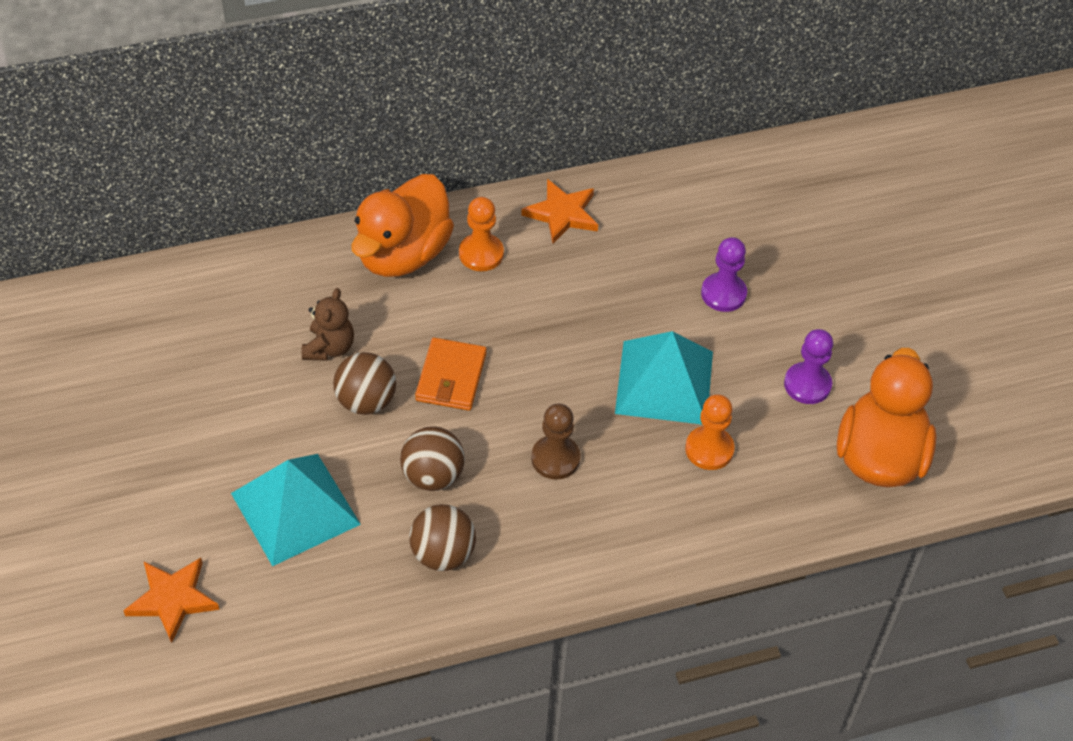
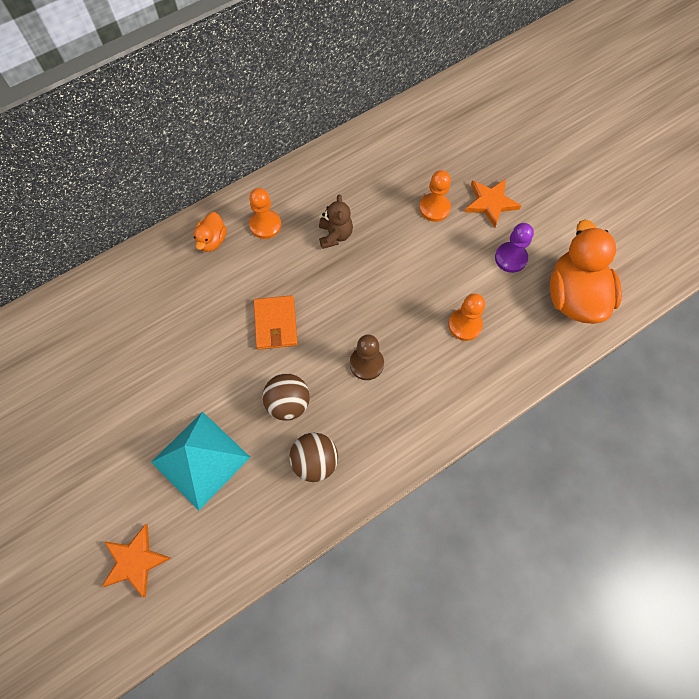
camera: 15 degrees left, 15 degrees up
(329, 348) = (184, 327): brown teddy bear -> brown teddy bear (335, 235)
(366, 401) = (223, 360): brown ball -> none
(403, 254) = (212, 240): orange duck -> orange duck, size x0.48
(562, 214) = (309, 180): orange star -> orange star (490, 203)
(664, 382) = (418, 284): turquoise pyramid -> none
(723, 294) = (434, 208): purple pawn -> orange pawn

